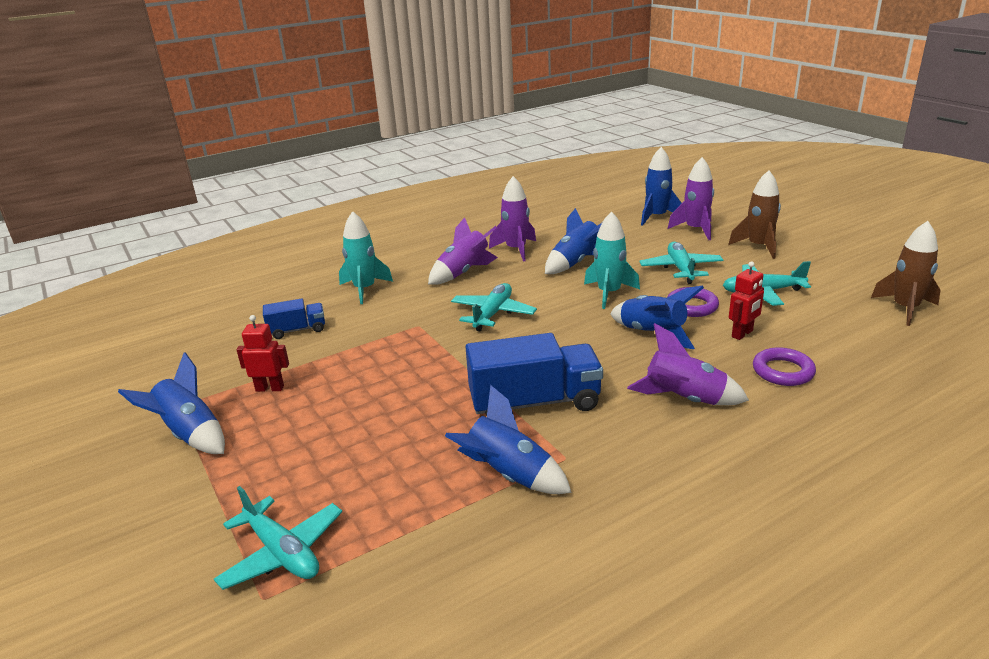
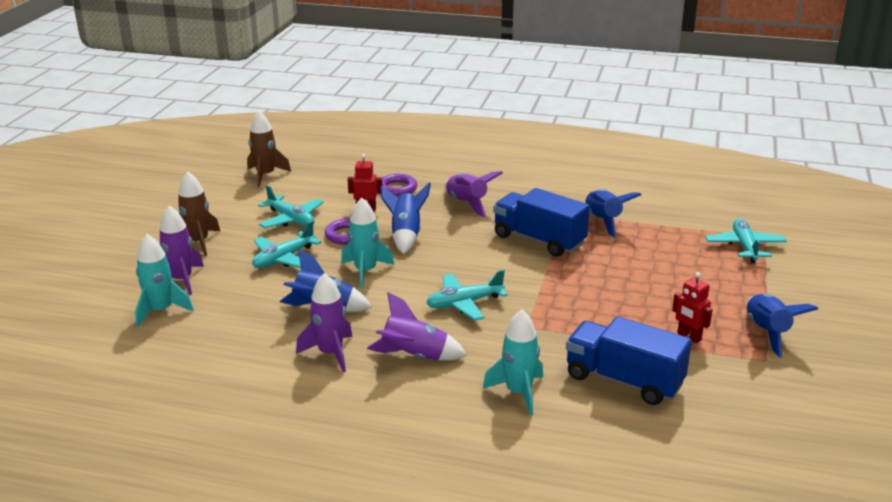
camera: 135 degrees left, 0 degrees up
(297, 330) = (624, 380): blue truck -> blue truck, size x1.86
(657, 217) = (161, 310): blue rocket -> turquoise rocket

